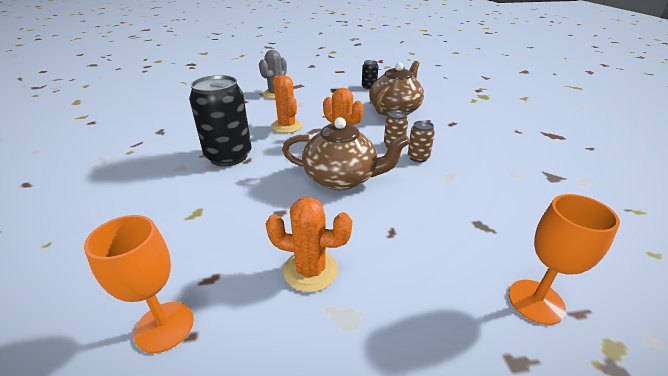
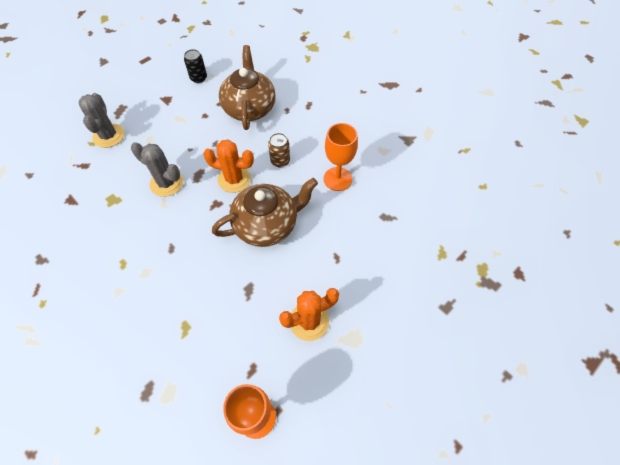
camera: 35 degrees left, 25 degrees up
(229, 156) = (149, 253): black can -> none
(287, 126) = (167, 183): orange cactus -> grey cactus
(418, 157) = (308, 167): brown can -> none
(536, 301) = (439, 261): orange goblet -> orange goblet (337, 179)

